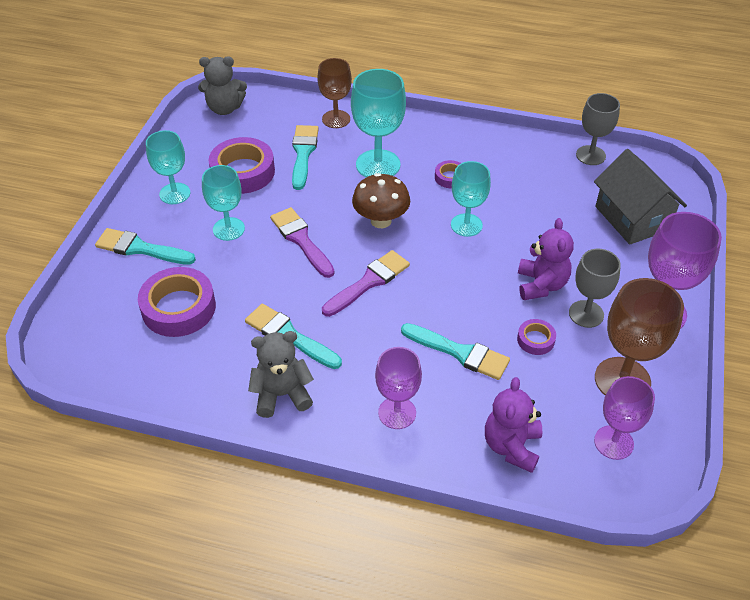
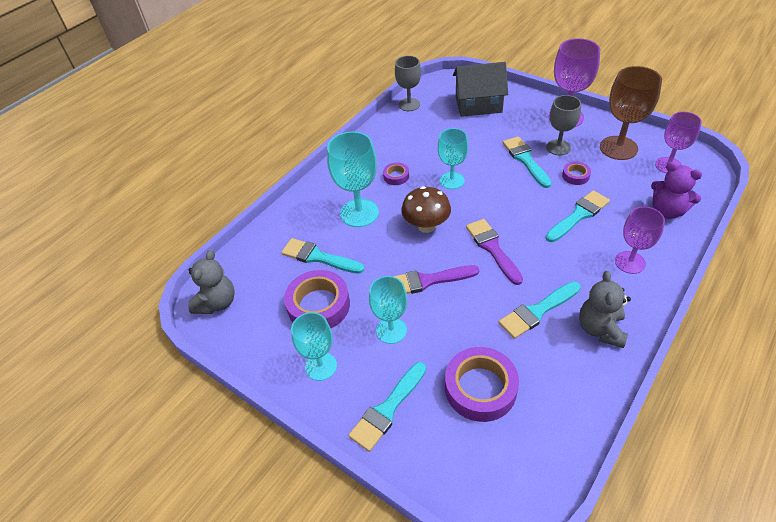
camera: 65 degrees left, 0 degrees up
(336, 119) = (286, 226): brown goblet -> none
(541, 285) = (525, 160): purple teddy bear -> turquoise brush

